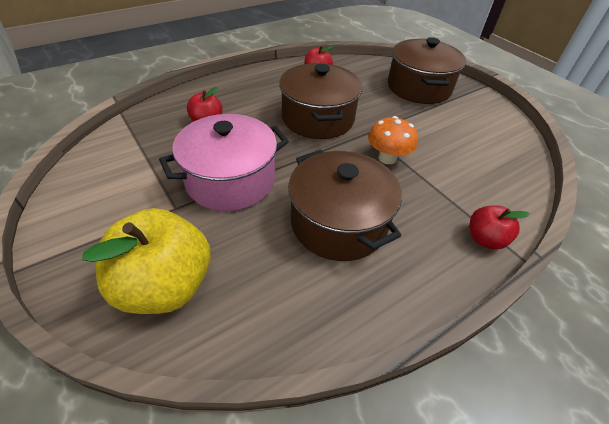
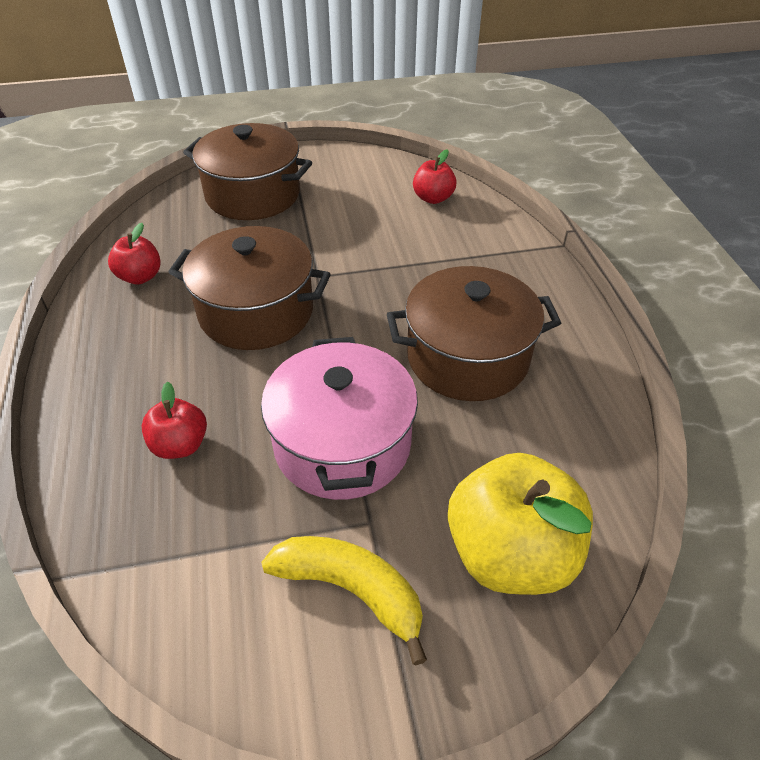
camera: 65 degrees left, 0 degrees up
(125, 211) = (351, 590): none -> yellow banana
(387, 158) = (377, 277): orange mushroom -> none
(485, 239) = (530, 257): red apple -> red apple (433, 198)

